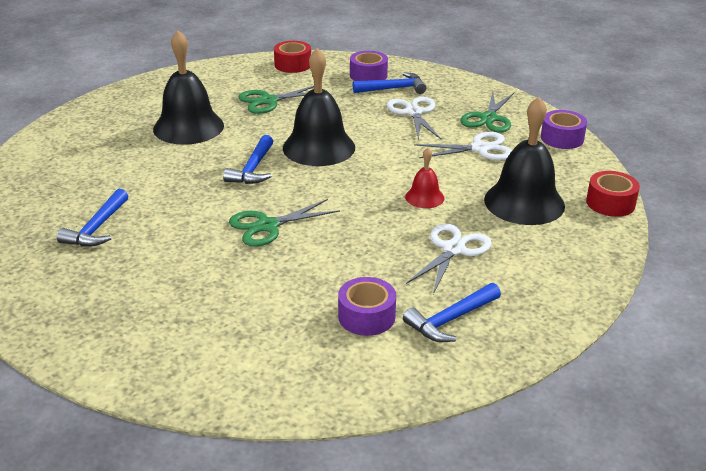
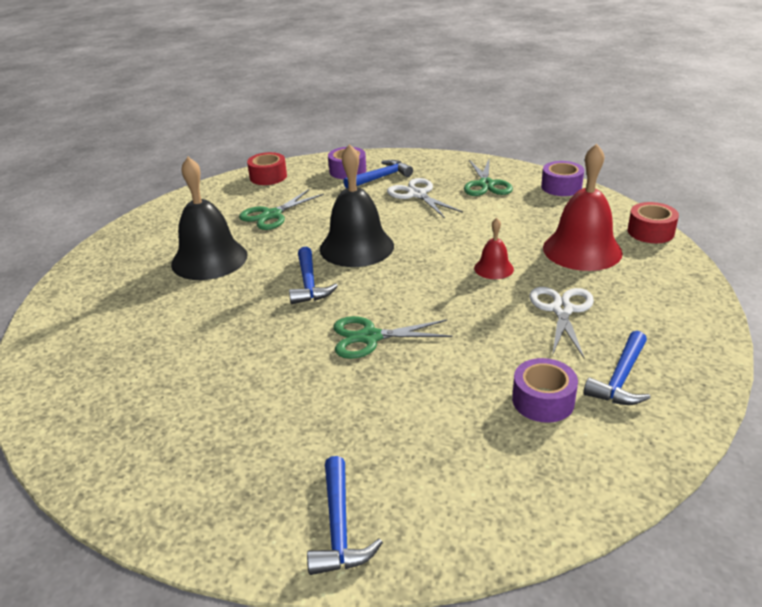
camera: 20 degrees left, 0 degrees up
(97, 228) = (188, 392): blue hammer -> blue hammer (339, 528)
(267, 226) = (370, 337): green scissors -> green scissors turned 45 degrees clockwise
(480, 149) = (502, 212): white scissors -> none
(524, 202) = (582, 250): black bell -> red bell

